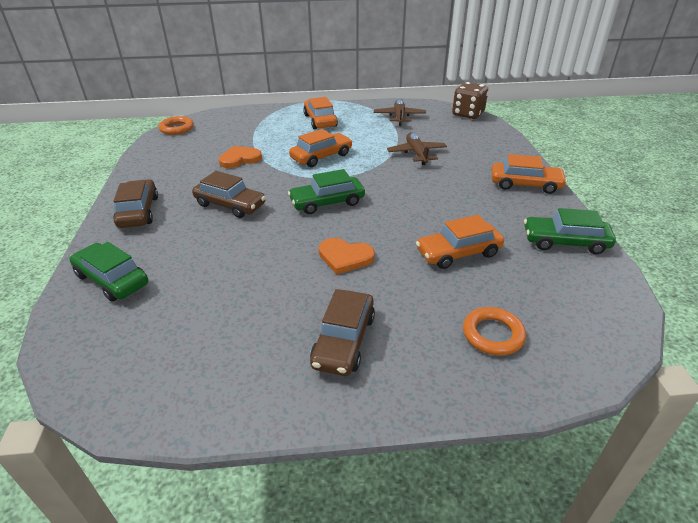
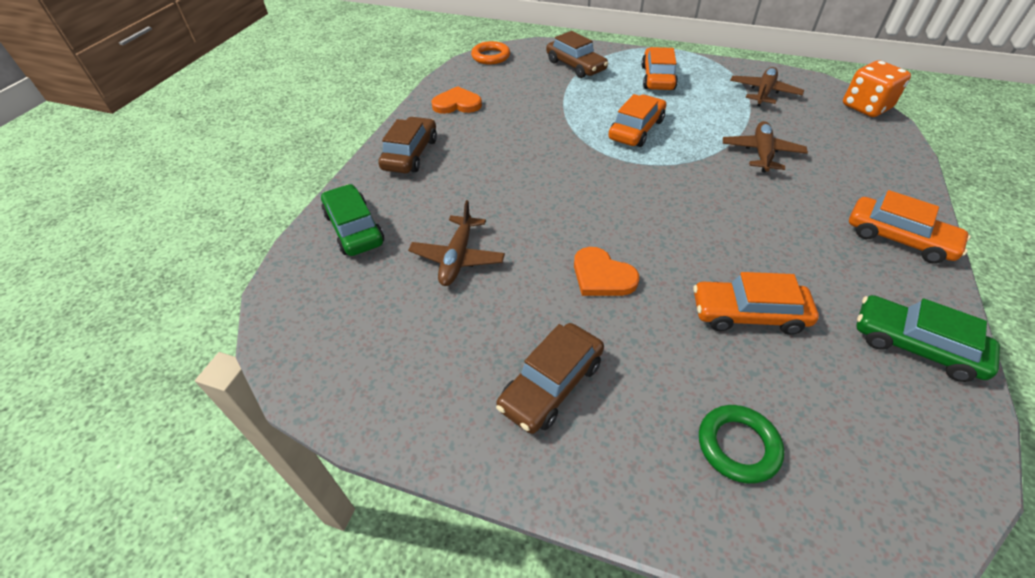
camera: 25 degrees right, 10 degrees up
(221, 276) = (457, 258): none -> brown plane
(230, 205) = (505, 170): brown car -> brown car (575, 66)
(240, 159) = (541, 111): orange heart -> orange heart (457, 104)
(321, 156) = (636, 129): orange car -> orange car turned 45 degrees counterclockwise
(327, 202) = (614, 195): green car -> none
(468, 114) = (866, 107): brown dice -> orange dice
(493, 334) = (738, 446): orange ring -> green ring

